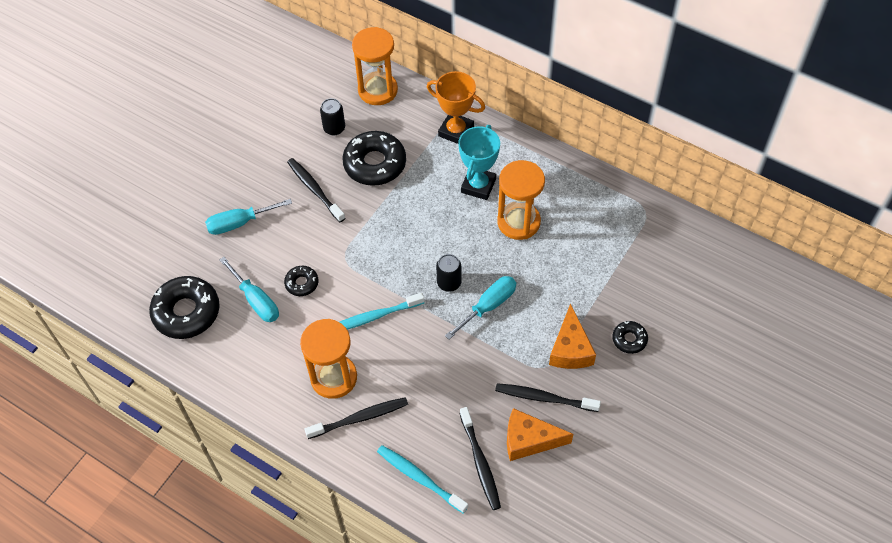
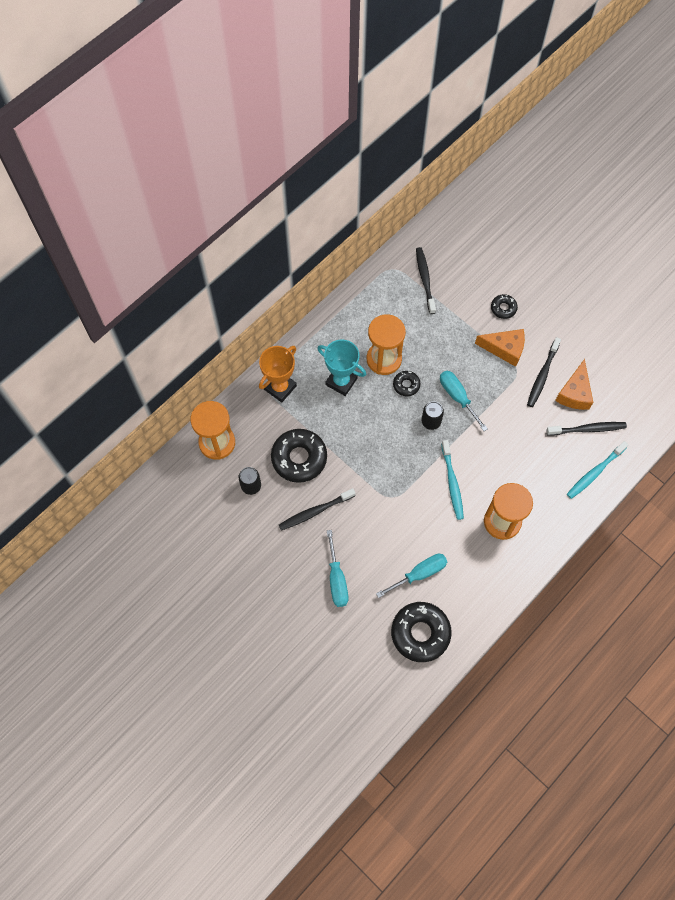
camera: 80 degrees left, 10 degrees up
(302, 283) = (409, 535): black donut -> black donut (406, 385)
(360, 418) = (540, 507): black toothbrush -> black toothbrush (425, 279)

